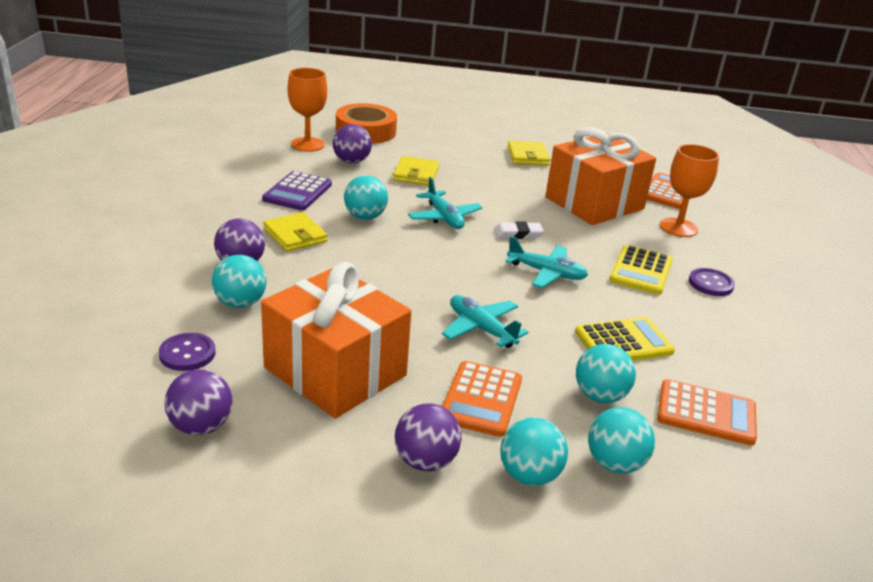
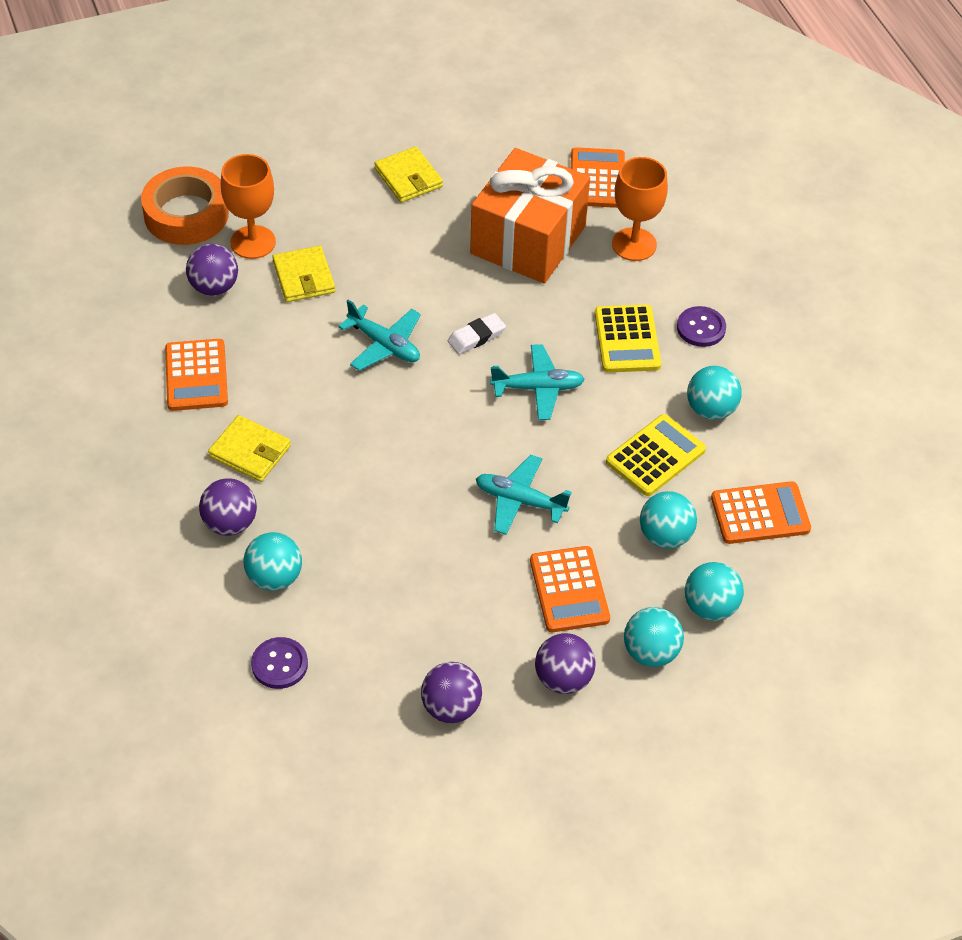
camera: 25 degrees left, 20 degrees up
(201, 426) = (359, 735): purple ball -> purple ball (451, 707)
(297, 192) = (196, 376): purple calculator -> orange calculator
(307, 144) = (137, 276): orange goblet -> orange goblet (253, 242)
(335, 371) = (425, 619): orange gift -> none
(365, 217) = (300, 384): turquoise ball -> turquoise ball (711, 409)

